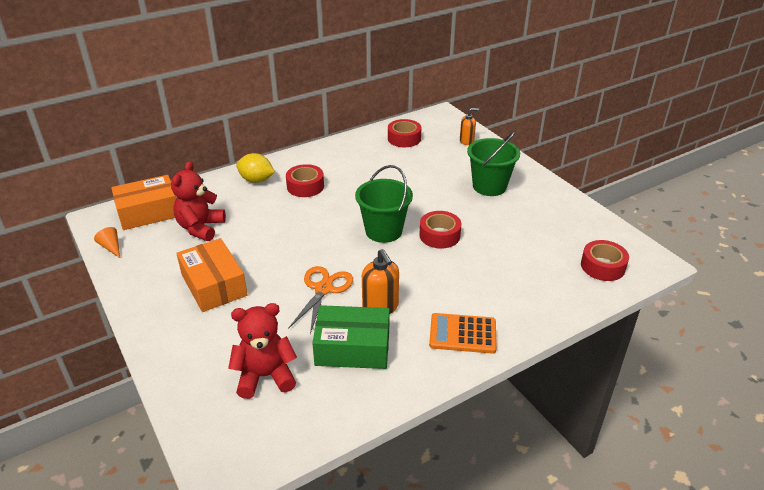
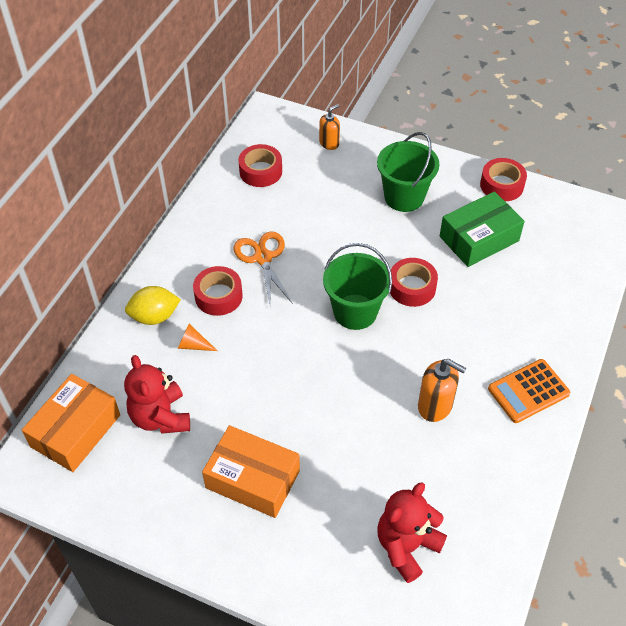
camera: 35 degrees left, 15 degrees up
(111, 247) = (85, 502): orange cone -> orange cone (193, 345)
(323, 289) = (364, 417): orange scissors -> orange scissors (263, 258)
(352, 348) = (452, 466): green box -> green box (479, 238)
(602, 266) = (577, 245): red tape -> red tape (501, 185)

